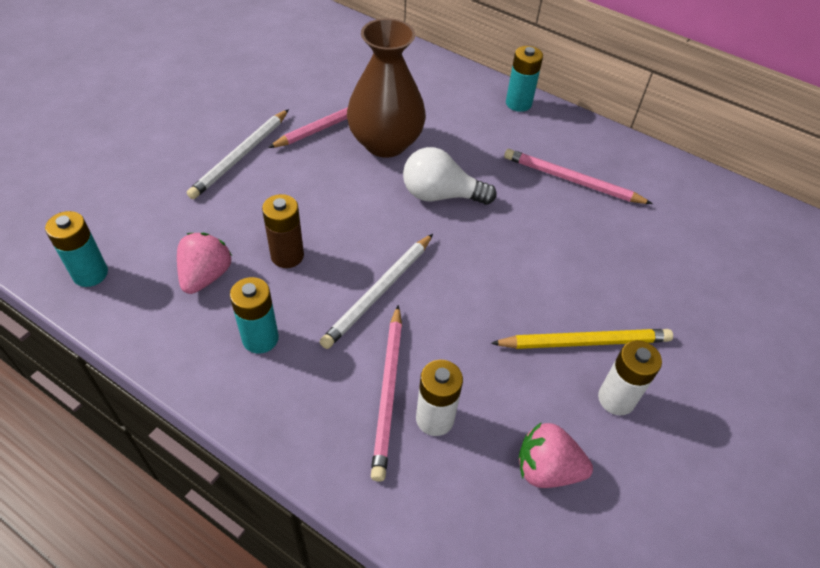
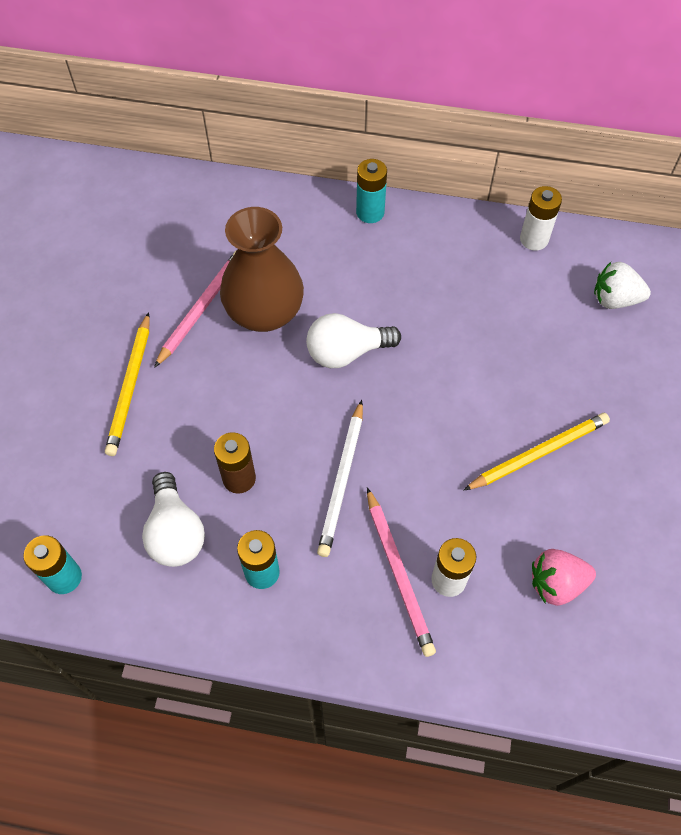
camera: 20 degrees left, 10 degrees up
(206, 276) = (175, 532): pink strawberry -> white light bulb
(241, 156) = (131, 386): white pencil -> yellow pencil
(572, 180) = (459, 286): pink pencil -> none
(616, 399) = (585, 496): white battery -> white battery (534, 239)
(723, 241) = (615, 299): none -> white strawberry

